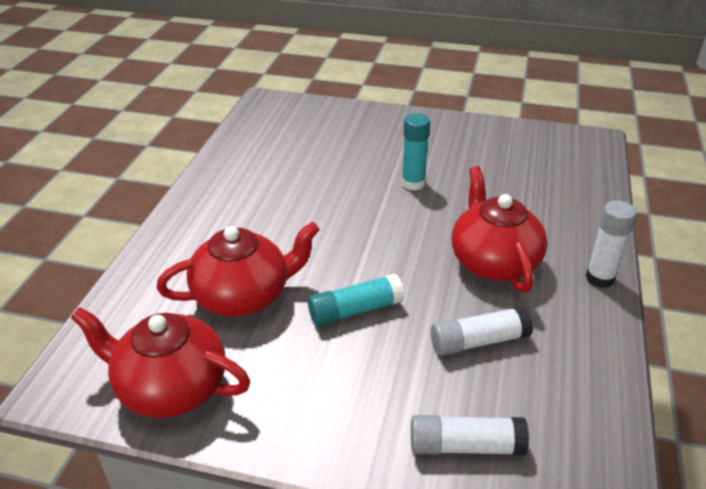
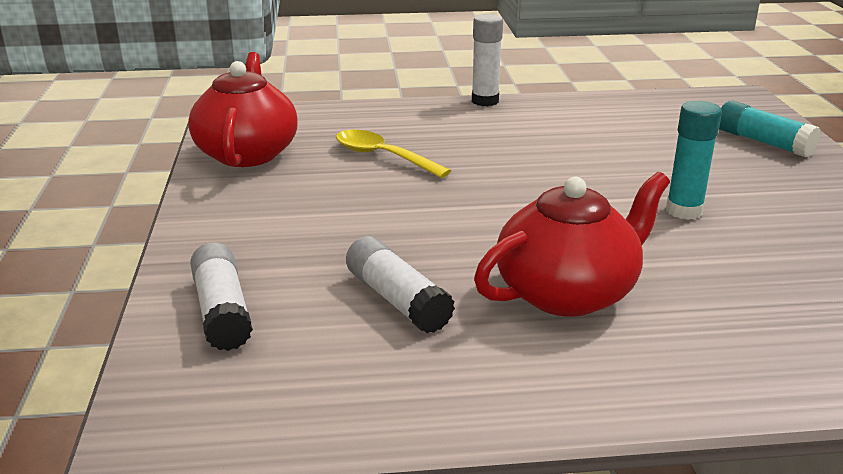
camera: 70 degrees right, 10 degrees down
(243, 296) = (383, 157): red teapot -> yellow spoon
(355, 310) = (400, 214): turquoise glue stick -> turquoise glue stick (763, 142)
(600, 278) = (614, 395): white glue stick -> white glue stick (485, 101)

